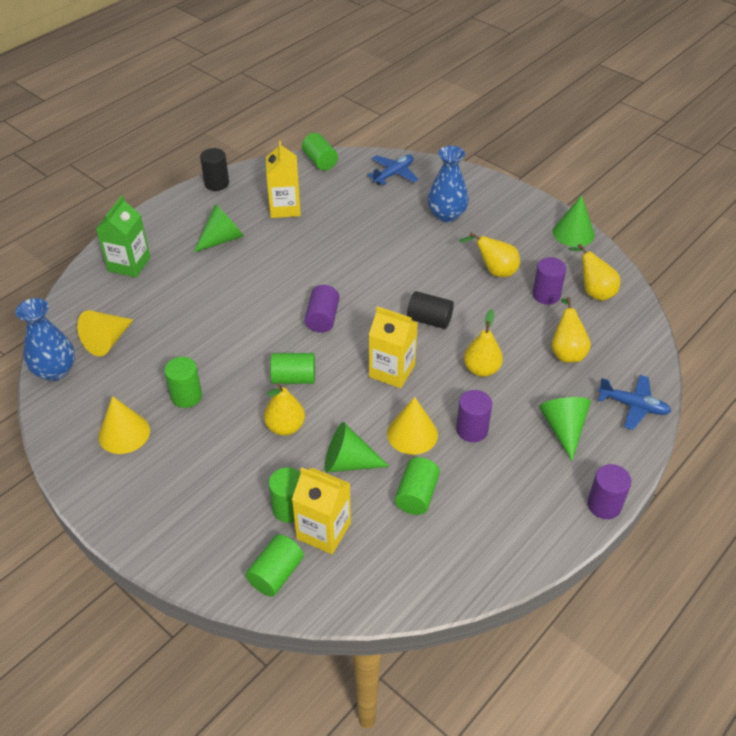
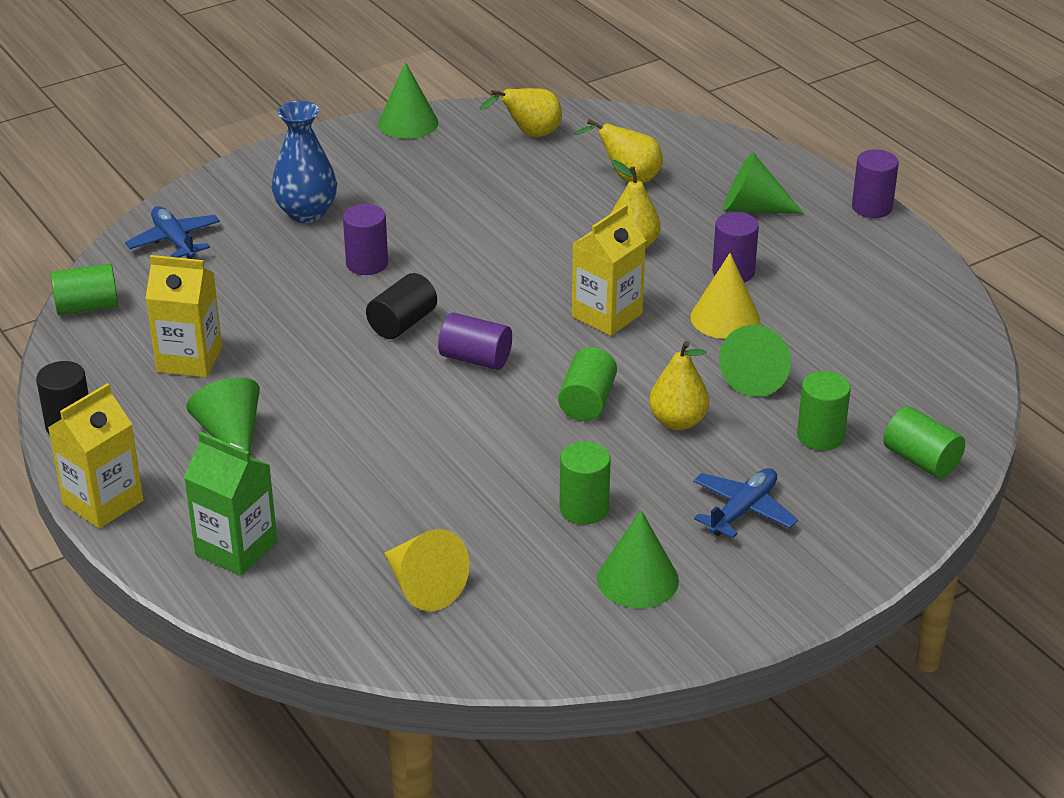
camera: 75 degrees left, 10 degrees down
(55, 371) = (469, 652): blue vase -> none
(124, 433) = (637, 579): yellow cone -> green cone
(323, 531) = (863, 413): yellow carton -> yellow carton (103, 502)
(416, 495) = (825, 332): green cylinder -> none
(429, 320) = (522, 268): black cylinder -> black cylinder (402, 323)
(494, 271) = (451, 198): yellow pear -> none
(546, 295) = (518, 169): purple cylinder -> purple cylinder (367, 264)
(633, 406) = (733, 155): blue plane -> blue plane (743, 510)

